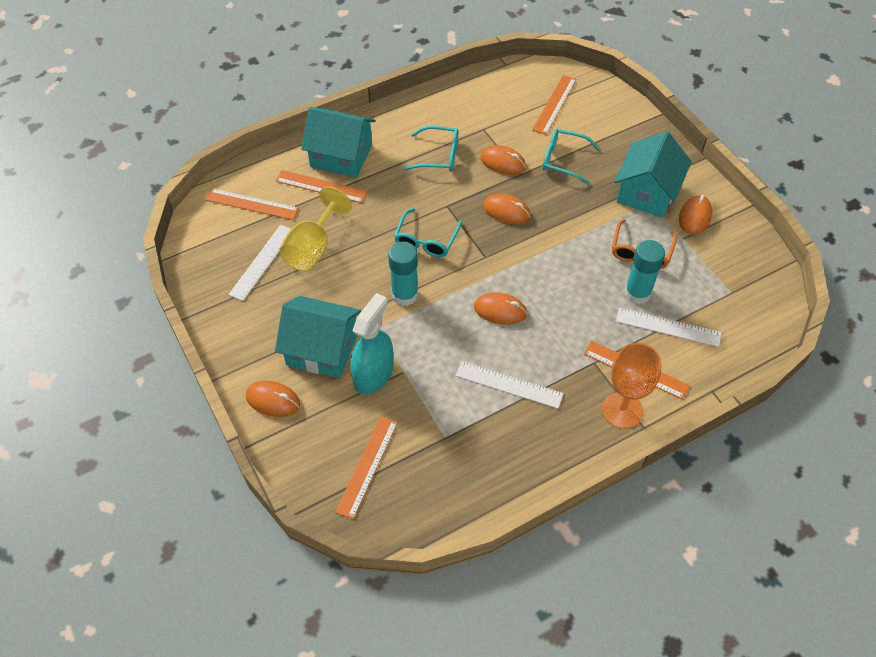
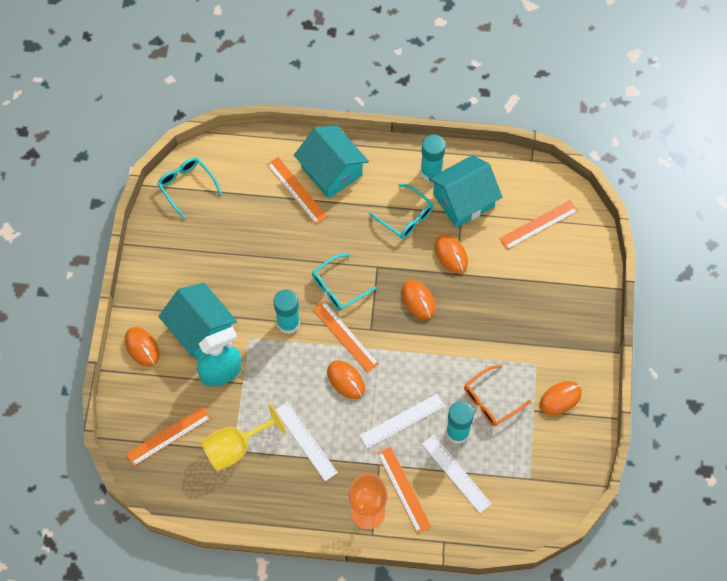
camera: 35 degrees right, 10 degrees up
(252, 204) = (235, 175): orange ruler -> orange ruler (345, 336)
(262, 262) = (209, 231): white ruler -> white ruler (402, 420)
(313, 248) = (252, 242): yellow goblet -> yellow goblet (235, 447)
(430, 113) = (431, 172): none -> turquoise glue stick
(564, 160) = (501, 283): turquoise glasses -> turquoise glasses (187, 186)
(647, 193) = (541, 353): turquoise house -> turquoise house (463, 200)

